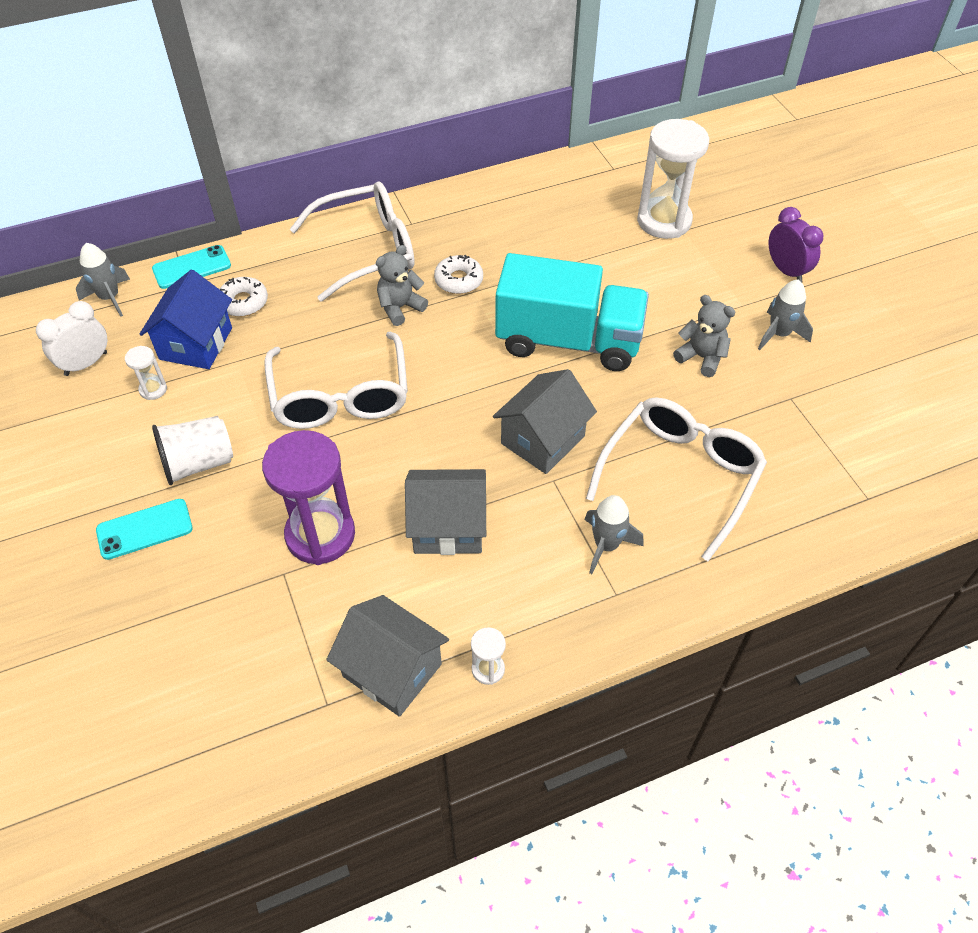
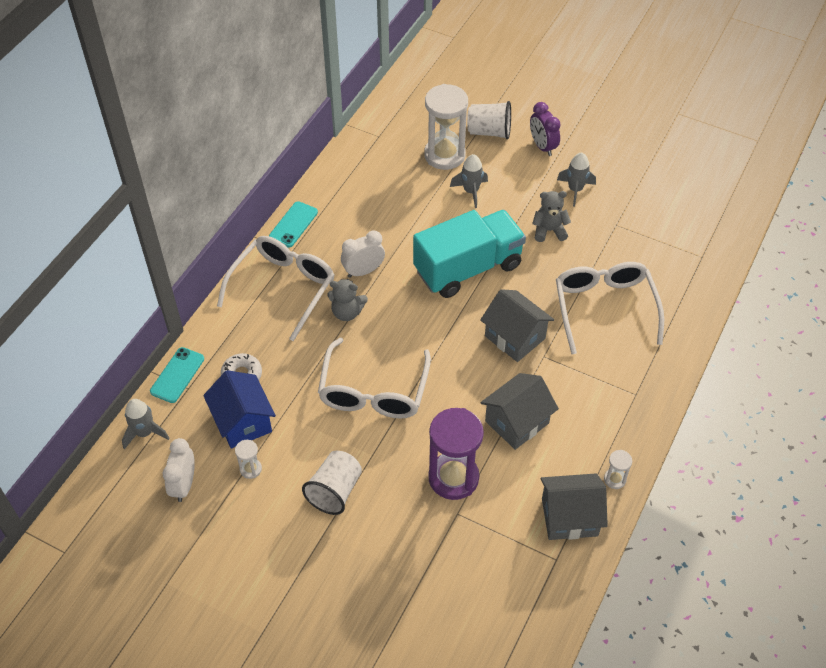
camera: 40 degrees left, 0 degrees up
(144, 529) = (349, 551): turquoise phone -> turquoise phone (293, 225)
(340, 396) = (373, 391): white glasses -> white glasses turned 60 degrees clockwise
(400, 307) = (347, 312): grey teddy bear -> grey teddy bear turned 90 degrees counterclockwise
(458, 280) = (363, 271): white donut -> white clock
(543, 440) = (515, 337): grey house -> grey house turned 45 degrees counterclockwise
(606, 545) = (606, 372): grey rocket -> grey rocket (471, 191)
(739, 225) = (489, 132): none -> white cup
(786, 270) = (542, 146): purple clock -> purple clock turned 135 degrees counterclockwise

